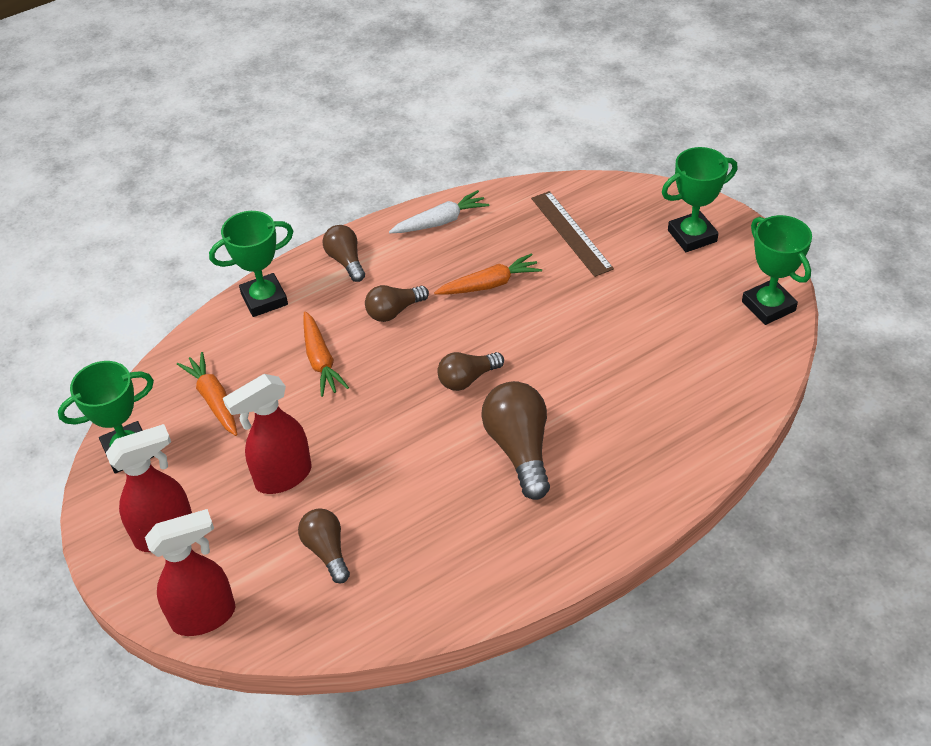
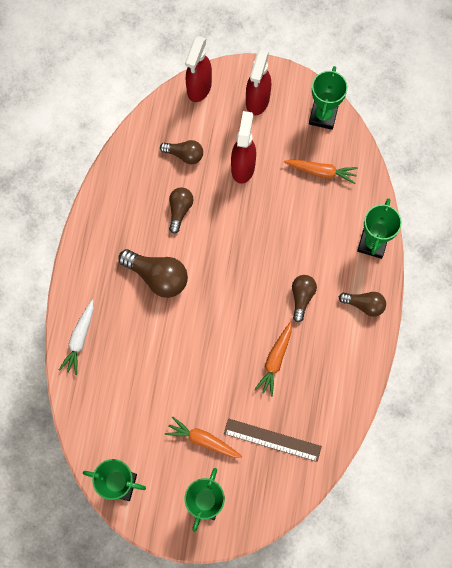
camera: 130 degrees right, 25 degrees up
(321, 361) = (300, 236): orange carrot -> orange carrot (203, 440)
(441, 221) = (349, 380): white carrot -> white carrot (79, 339)
(467, 379) = (221, 292): brown light bulb -> brown light bulb (180, 210)

